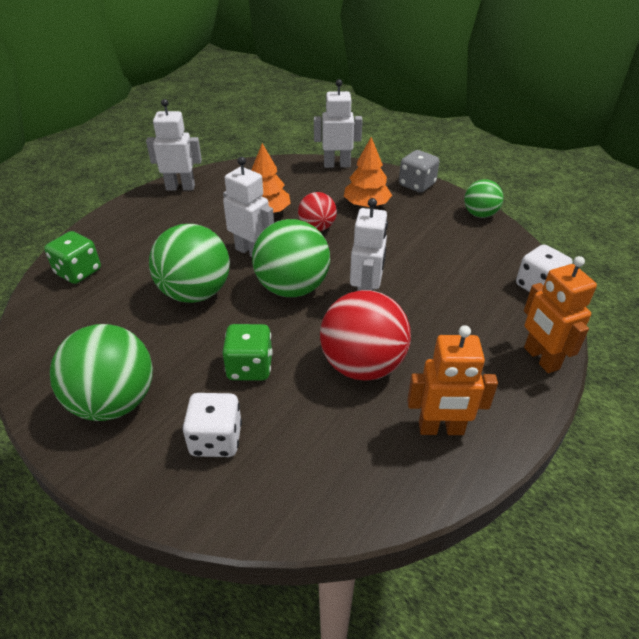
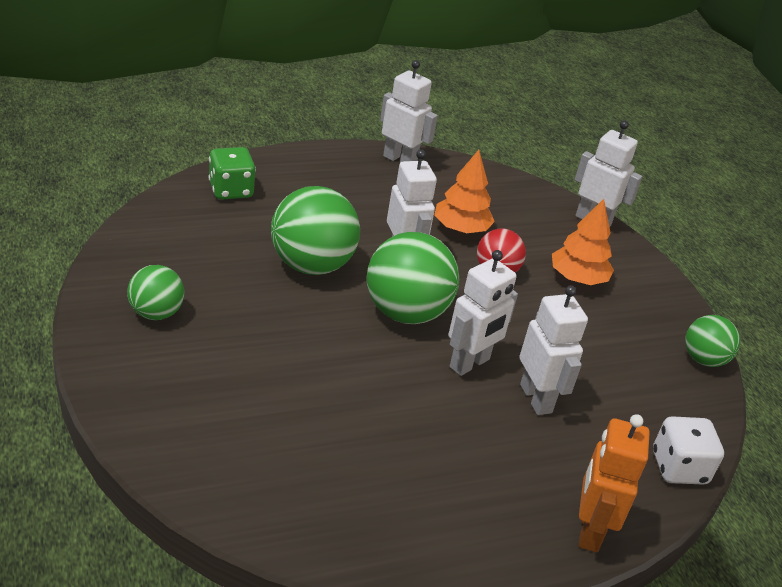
camera: 30 degrees right, 5 degrees down
(114, 402) = (156, 313): green ball -> green ball, size x0.58
(216, 439) = (204, 393): white dice -> none
(250, 367) = (292, 356): green dice -> none
(362, 365) = (395, 418): red ball -> none
(417, 185) = (664, 289): grey dice -> none
(425, 294) = (536, 398): none -> white robot
(441, 429) = (406, 517): orange robot -> none

